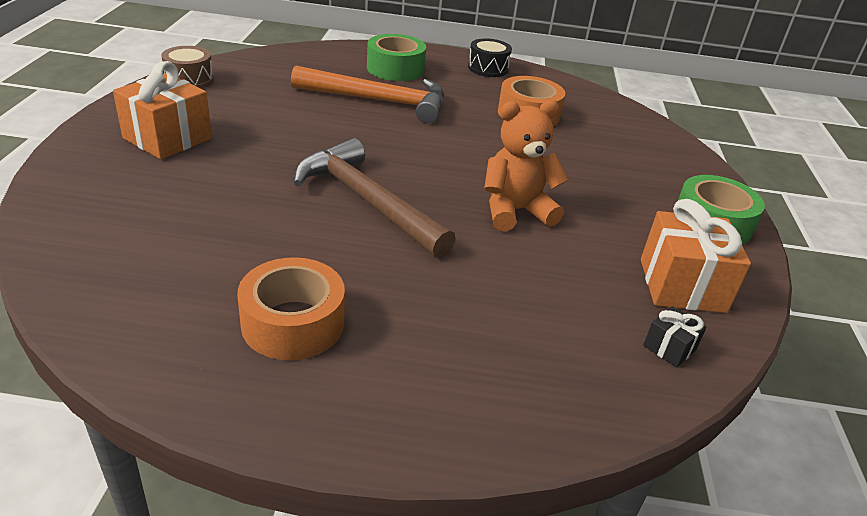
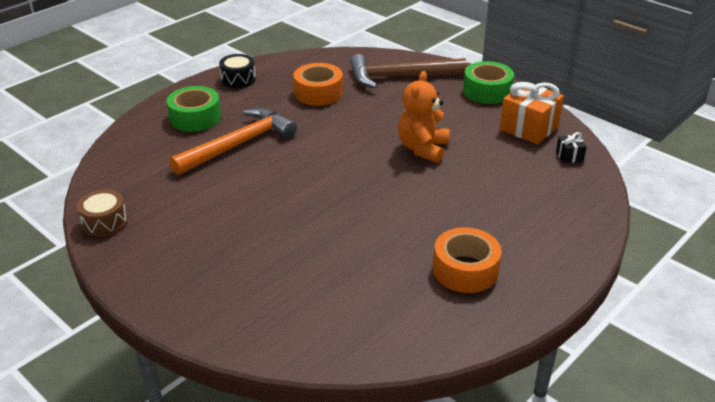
camera: 50 degrees left, 0 degrees up
(167, 138) = (198, 260): orange gift -> none
(367, 201) = (365, 198): brown hammer -> brown hammer (400, 77)

